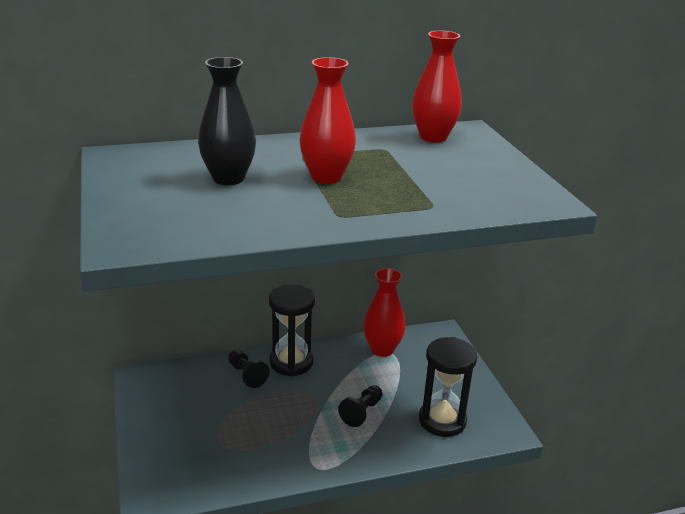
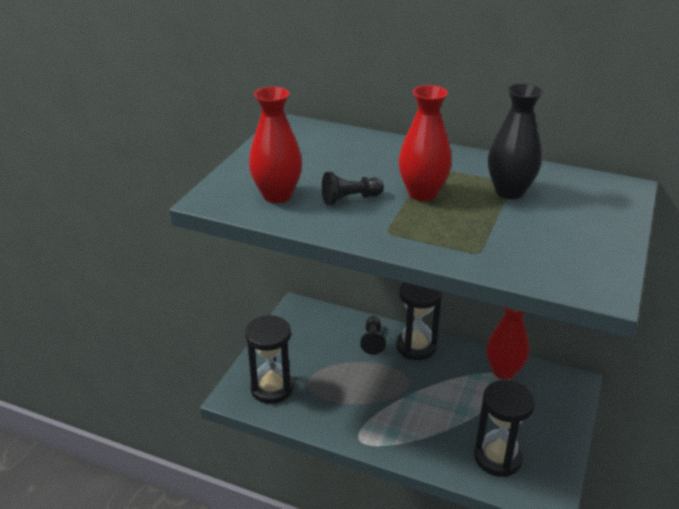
camera: 40 degrees right, 5 degrees up
(186, 466) = (272, 388): none -> black hourglass
(228, 178) = (345, 170): black vase -> black vase (509, 191)
(361, 412) = (434, 415): black pawn -> black pawn (350, 199)
(433, 137) = (574, 185): red vase -> red vase (277, 195)

